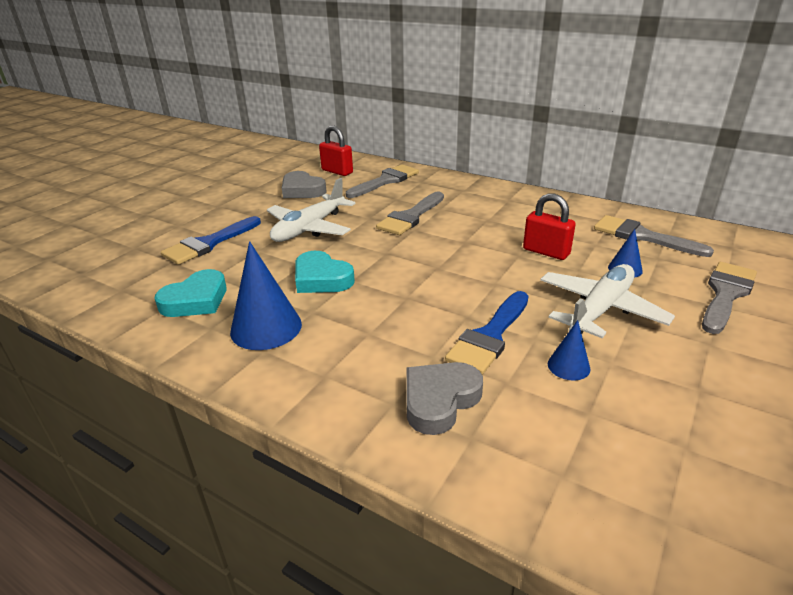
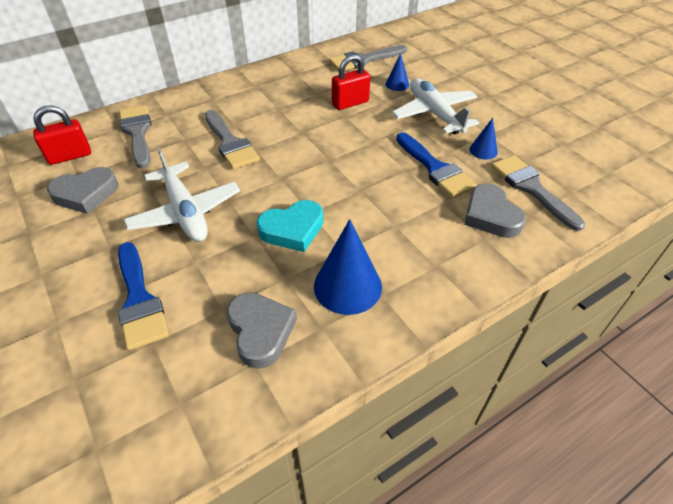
camera: 65 degrees left, 15 degrees up
(196, 300) = (260, 331): turquoise heart -> grey heart
(726, 294) = (448, 67): grey brush -> grey brush (531, 188)

